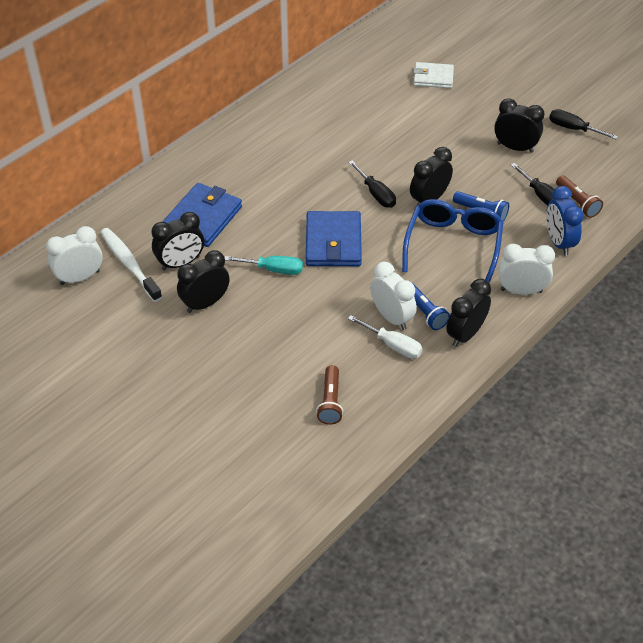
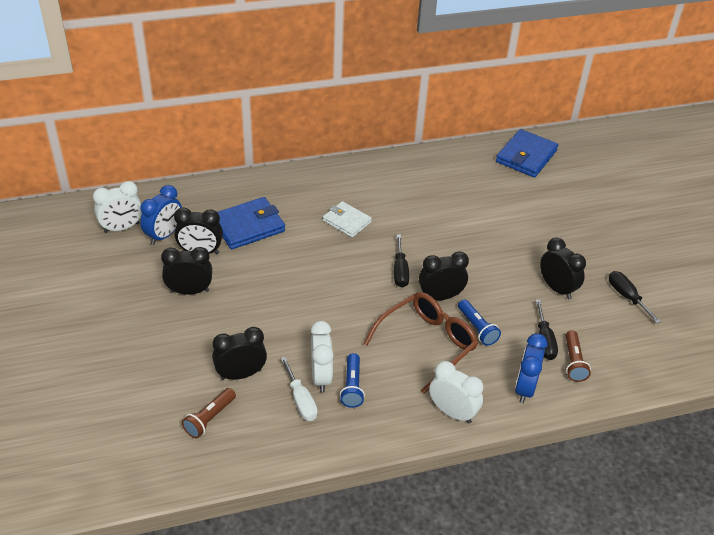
camera: 30 degrees right, 5 degrees down
(80, 277) = (122, 228): white clock -> white clock turned 150 degrees clockwise
(129, 264) = (164, 235): white toothbrush -> blue clock
(274, 269) = (264, 291): turquoise screwdriver -> none
(333, 242) = (330, 293): blue wallet -> blue wallet (526, 156)
(433, 78) = (534, 199): white wallet -> white wallet (347, 221)
(453, 246) = (426, 344): blue glasses -> brown glasses
(465, 334) = (369, 424): black clock -> black clock (241, 374)

